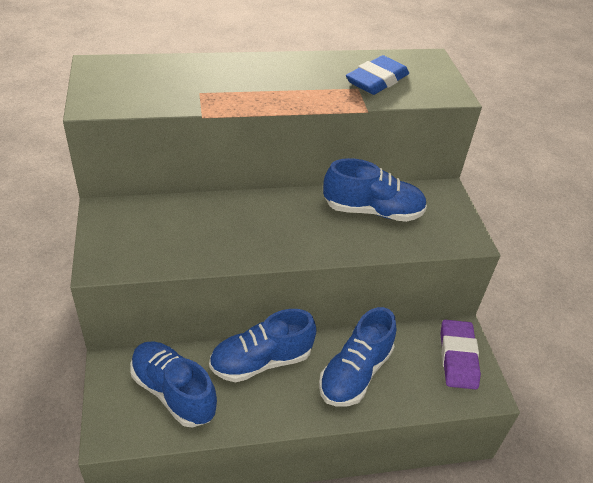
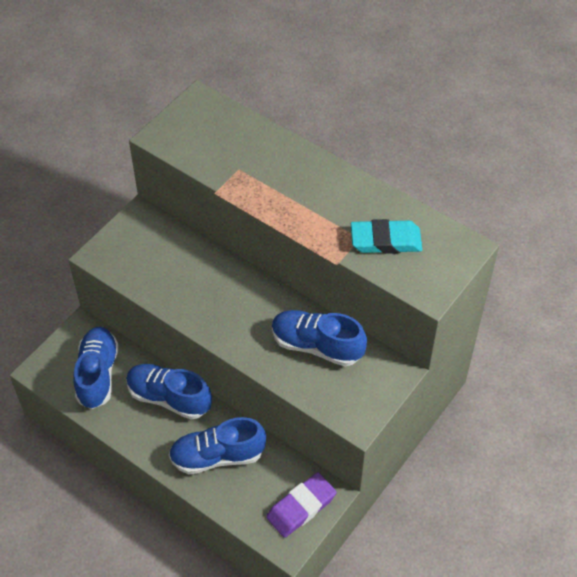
camera: 50 degrees right, 10 degrees up
(372, 211) = (316, 346): blue shoe -> blue shoe turned 150 degrees clockwise
(377, 80) = (385, 240): blue eraser -> turquoise eraser

